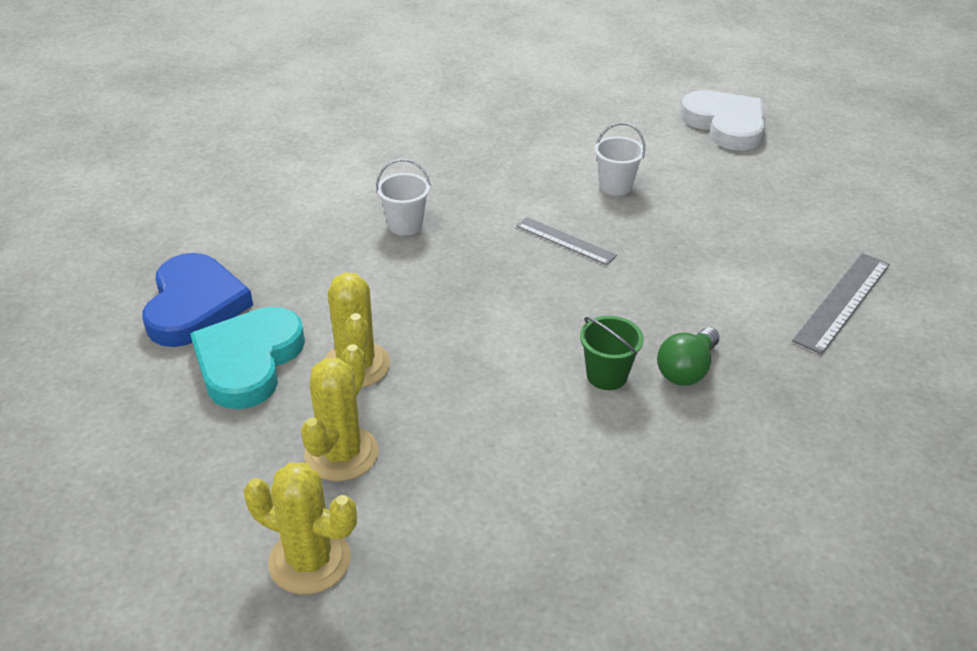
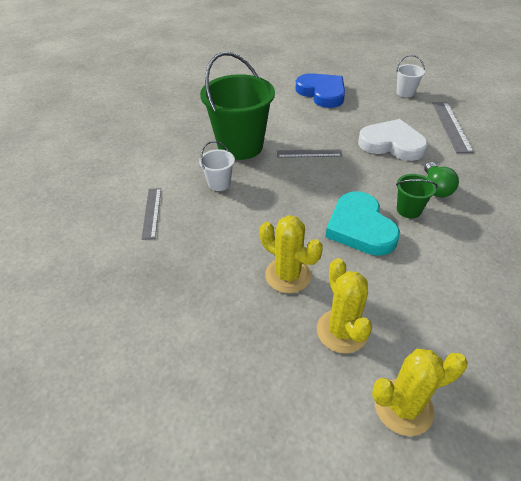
camera: 35 degrees left, 5 degrees up
(194, 305) = (148, 295): blue heart -> blue heart (322, 93)
(248, 361) = (224, 310): turquoise heart -> turquoise heart (360, 227)
(293, 222) = (151, 212): none -> grey ruler
(487, 191) = (240, 146): none -> green bucket
(615, 186) = (298, 117): white bucket -> white bucket (405, 93)
(725, 124) = (310, 69): white heart -> white heart (392, 144)

